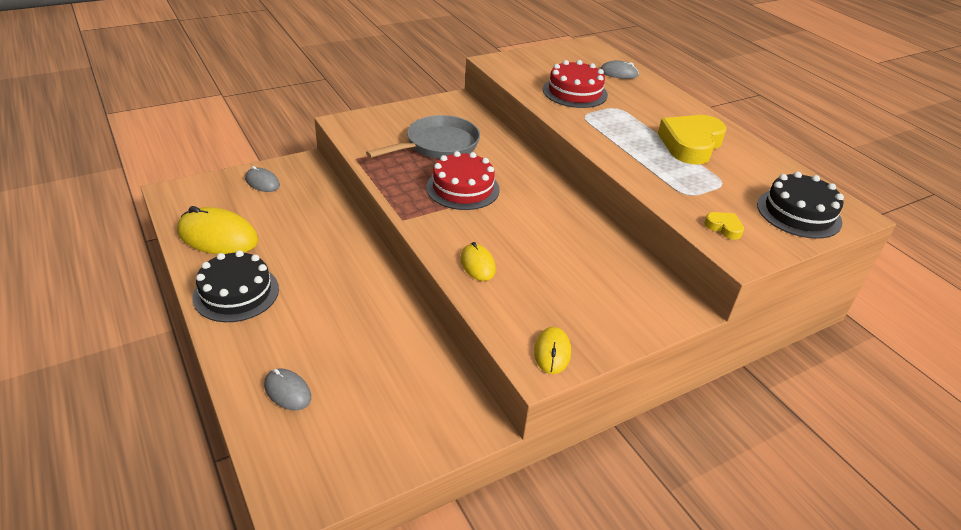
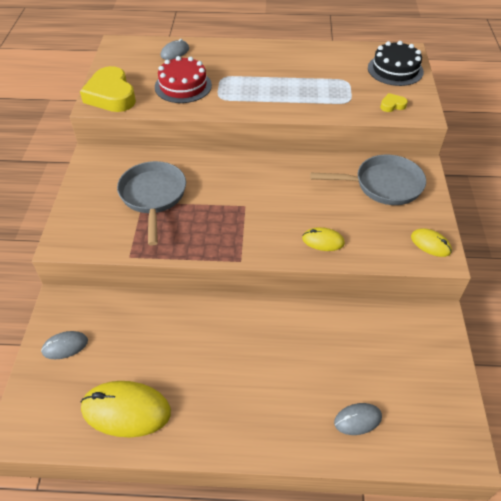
camera: 55 degrees left, 10 degrees up
(218, 236) = (126, 410): yellow mouse -> yellow mouse turned 45 degrees clockwise
(236, 293) = (219, 420): black cake -> none
(463, 188) = (225, 208): red cake -> none
(612, 286) = (383, 185): none -> grey pan
(690, 144) = (294, 70): yellow heart -> yellow heart (111, 95)

